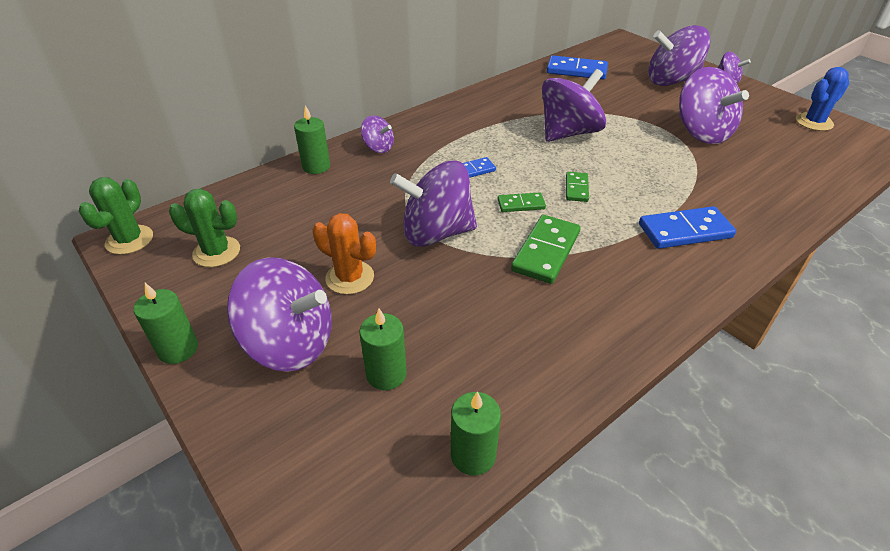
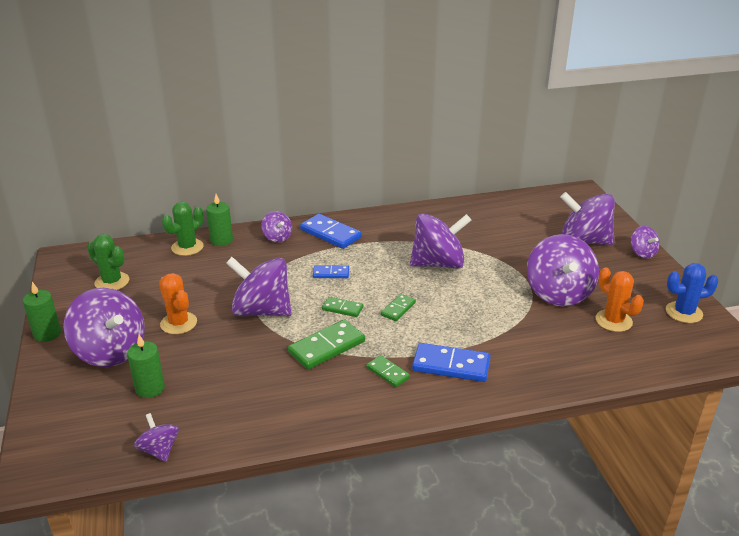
camera: 25 degrees right, 10 degrees down
(129, 240) = (68, 259): green cactus -> green cactus (187, 247)
(473, 455) = (159, 450): green candle -> purple spinning top
(576, 70) = (504, 211): blue domino -> blue domino (330, 234)
(634, 259) = (387, 373): none -> green domino
(771, 145) = (613, 321): none -> orange cactus

